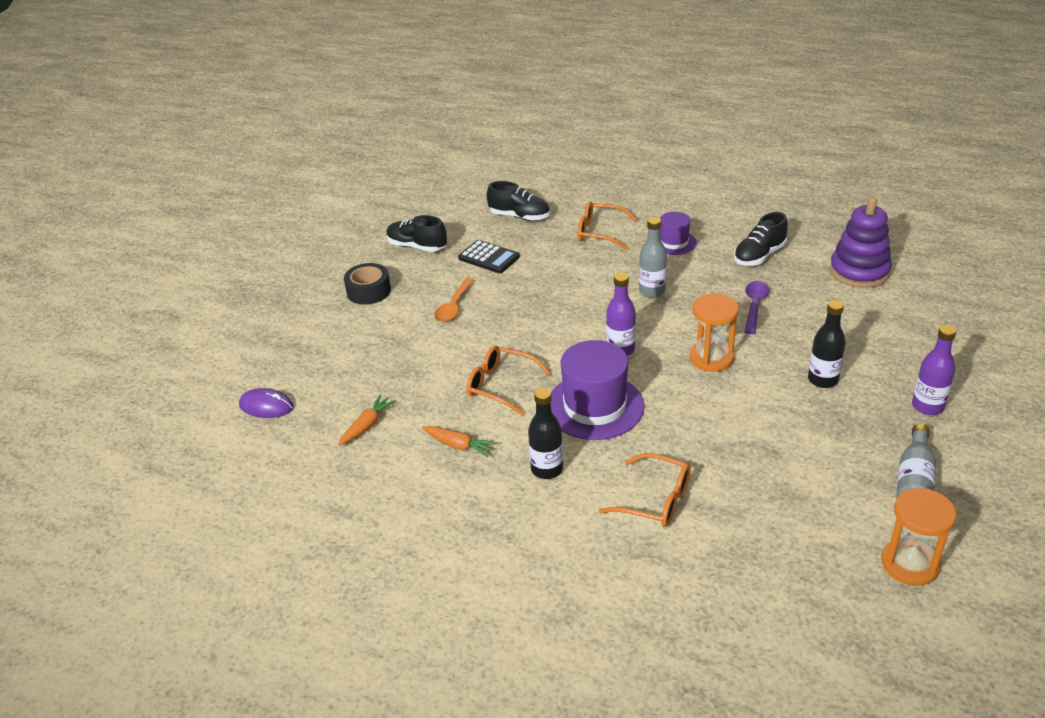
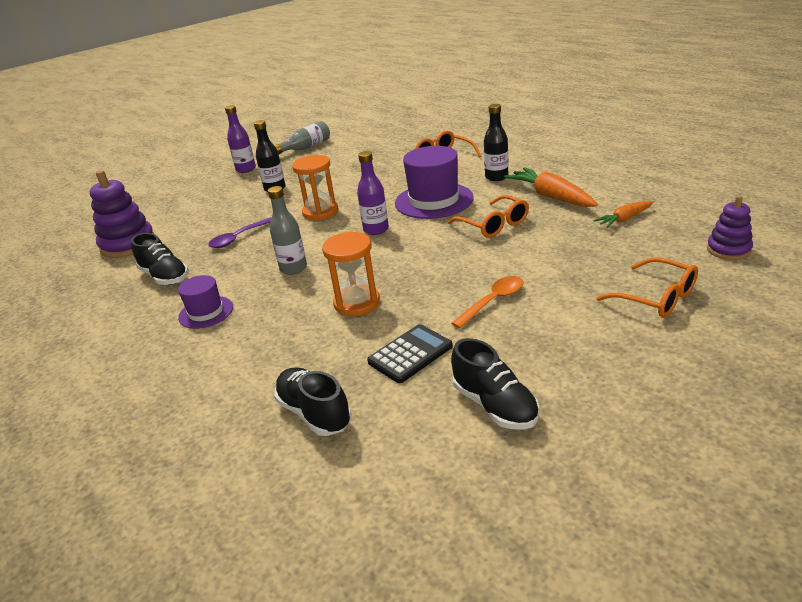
camera: 150 degrees left, 5 degrees down
(266, 406) = (728, 250): purple mouse -> purple stacking toy
(368, 291) = (591, 349): black tape -> none
(459, 445) = (551, 196): orange carrot -> orange carrot, size x1.72
(489, 257) = (410, 354): black calculator -> black calculator turned 75 degrees clockwise
(600, 232) = (254, 350): orange glasses -> orange glasses (656, 298)
(759, 256) = (165, 277): black shoe -> black shoe turned 60 degrees clockwise
(910, 564) = (354, 128): orange hourglass -> orange hourglass (357, 303)

